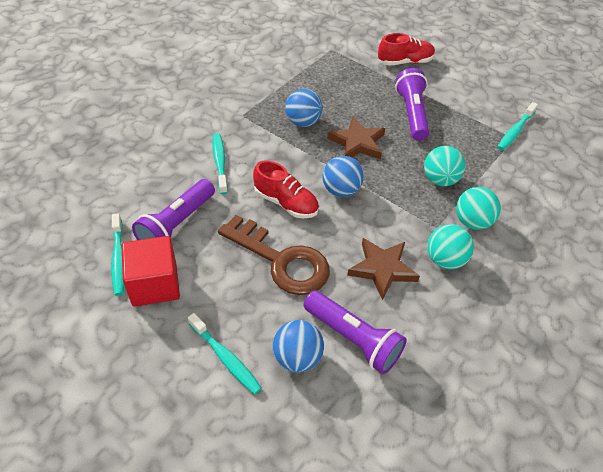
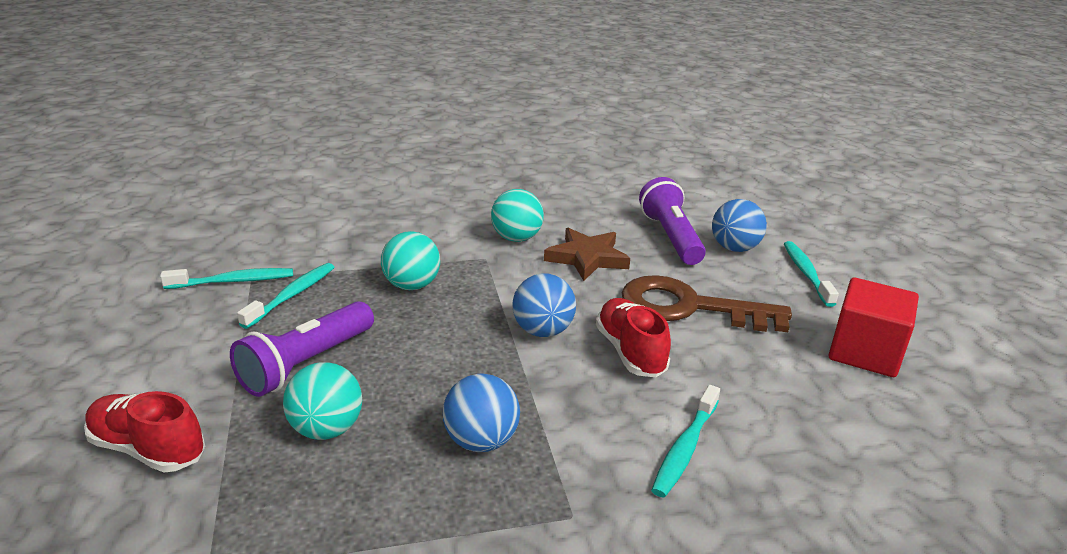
camera: 140 degrees left, 20 degrees down
(118, 259) = (911, 397): turquoise toothbrush -> turquoise toothbrush (292, 295)
(177, 224) = (807, 398): purple flashlight -> none
(281, 260) = (690, 307): brown key -> brown key turned 60 degrees counterclockwise
(357, 143) = (444, 368): brown star -> none
(472, 222) = (443, 245): turquoise ball -> turquoise ball (327, 429)

